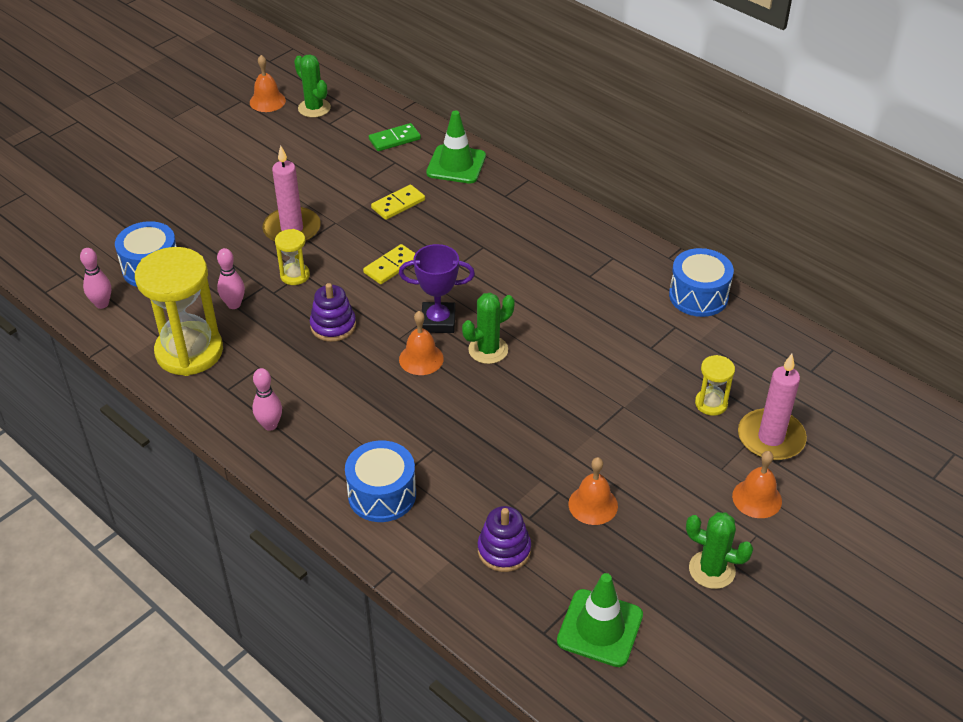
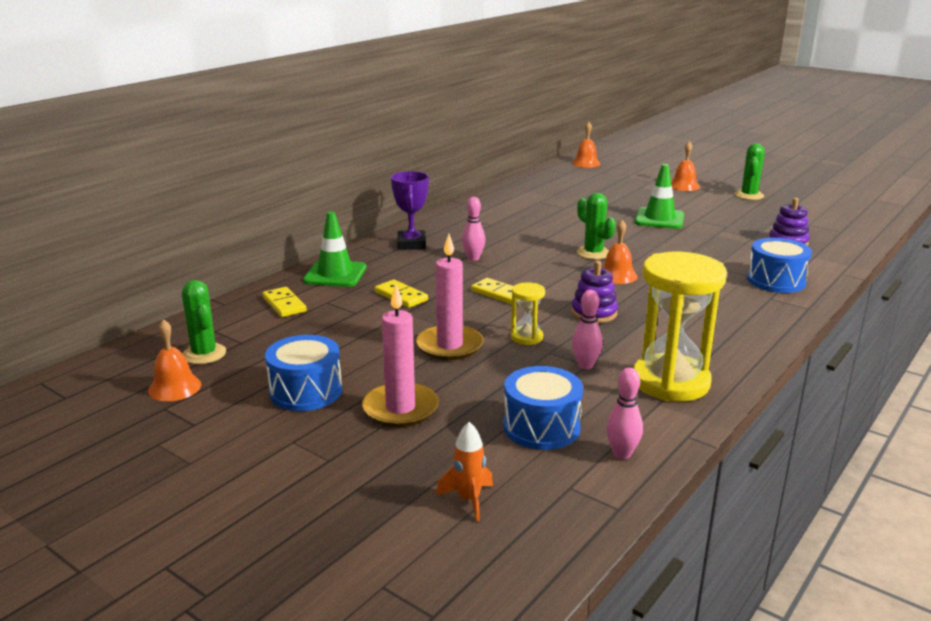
camera: 95 degrees left, 20 degrees down
(83, 228) = (469, 500): none -> orange rocket
(270, 425) = (739, 330): pink bowling pin -> pink bowling pin (473, 258)
(314, 108) = (204, 354): green cactus -> green cactus turned 75 degrees counterclockwise
(394, 139) = (284, 304): green domino -> yellow domino
(438, 321) = (567, 271): purple trophy -> purple trophy (411, 244)
(593, 505) = (725, 221): orange bell -> orange bell (586, 163)
(600, 628) = (821, 218): green traffic cone -> green traffic cone (659, 219)
(698, 296) = (503, 196): blue drum -> blue drum (306, 391)
(711, 403) = (610, 194): yellow hourglass -> none
(771, 438) = (631, 182): pink candle -> pink candle (400, 408)

